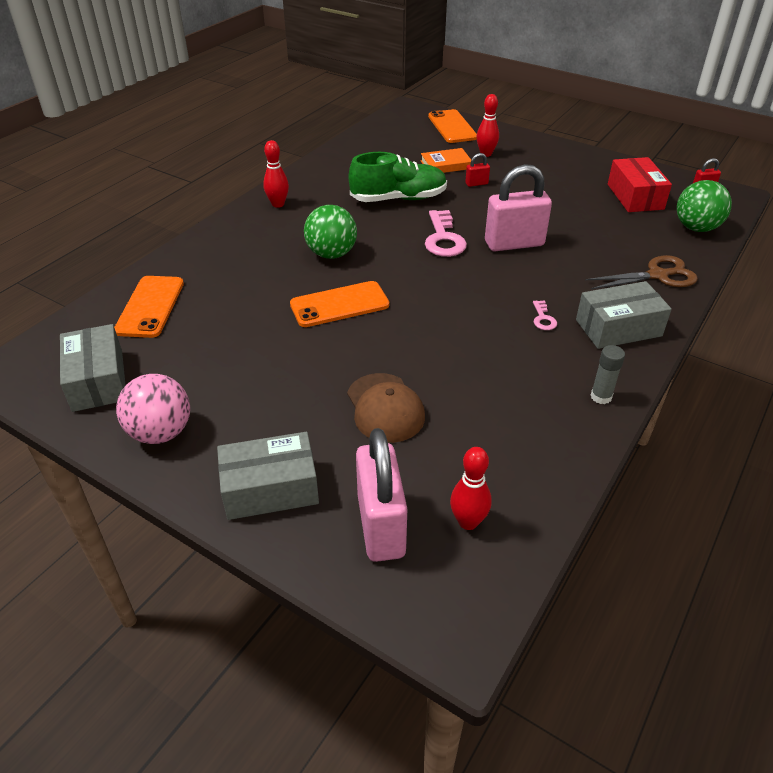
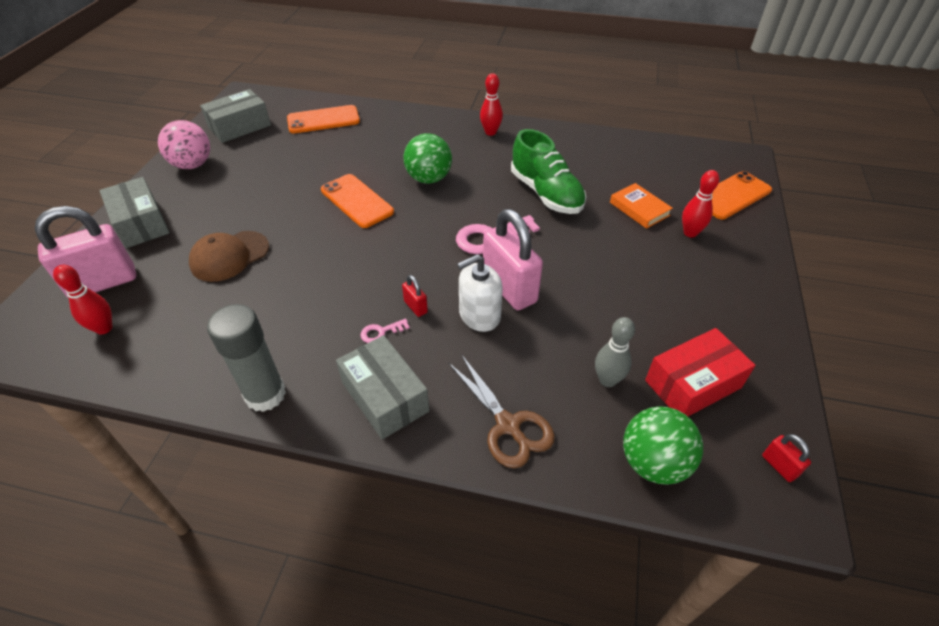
camera: 70 degrees right, 5 degrees up
(476, 184) = (616, 238): red padlock -> red padlock (415, 307)
(540, 264) = (479, 315): none -> white soap dispenser
(601, 396) = (265, 394): grey glue stick -> grey glue stick, size x1.87
(624, 226) = (607, 380): none -> grey bowling pin

